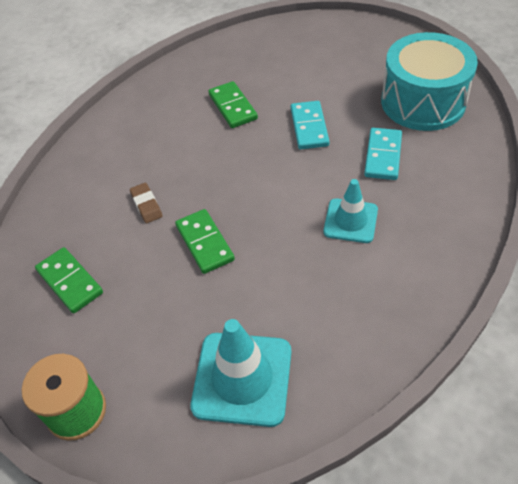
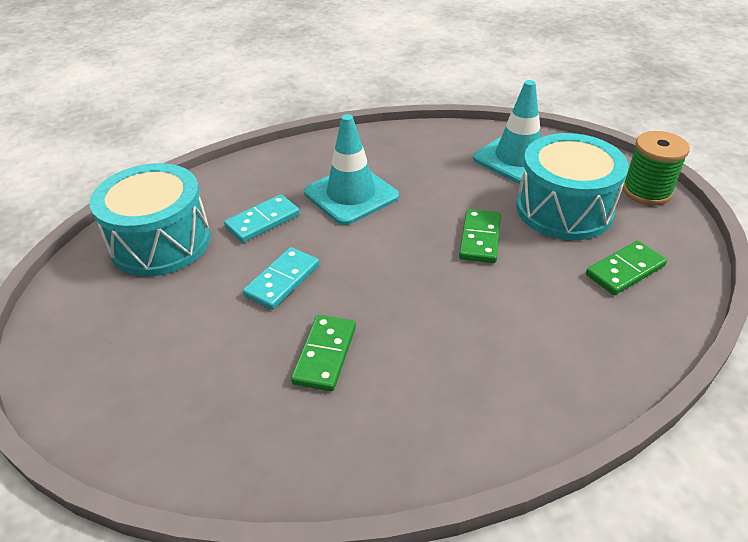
camera: 145 degrees left, 10 degrees down
(69, 282) = (625, 270): green domino -> green domino turned 60 degrees clockwise
(146, 205) = (511, 298): brown eraser -> none
(151, 325) = (564, 209): none -> turquoise drum
(350, 221) = (351, 195): turquoise traffic cone -> turquoise traffic cone, size x1.58

